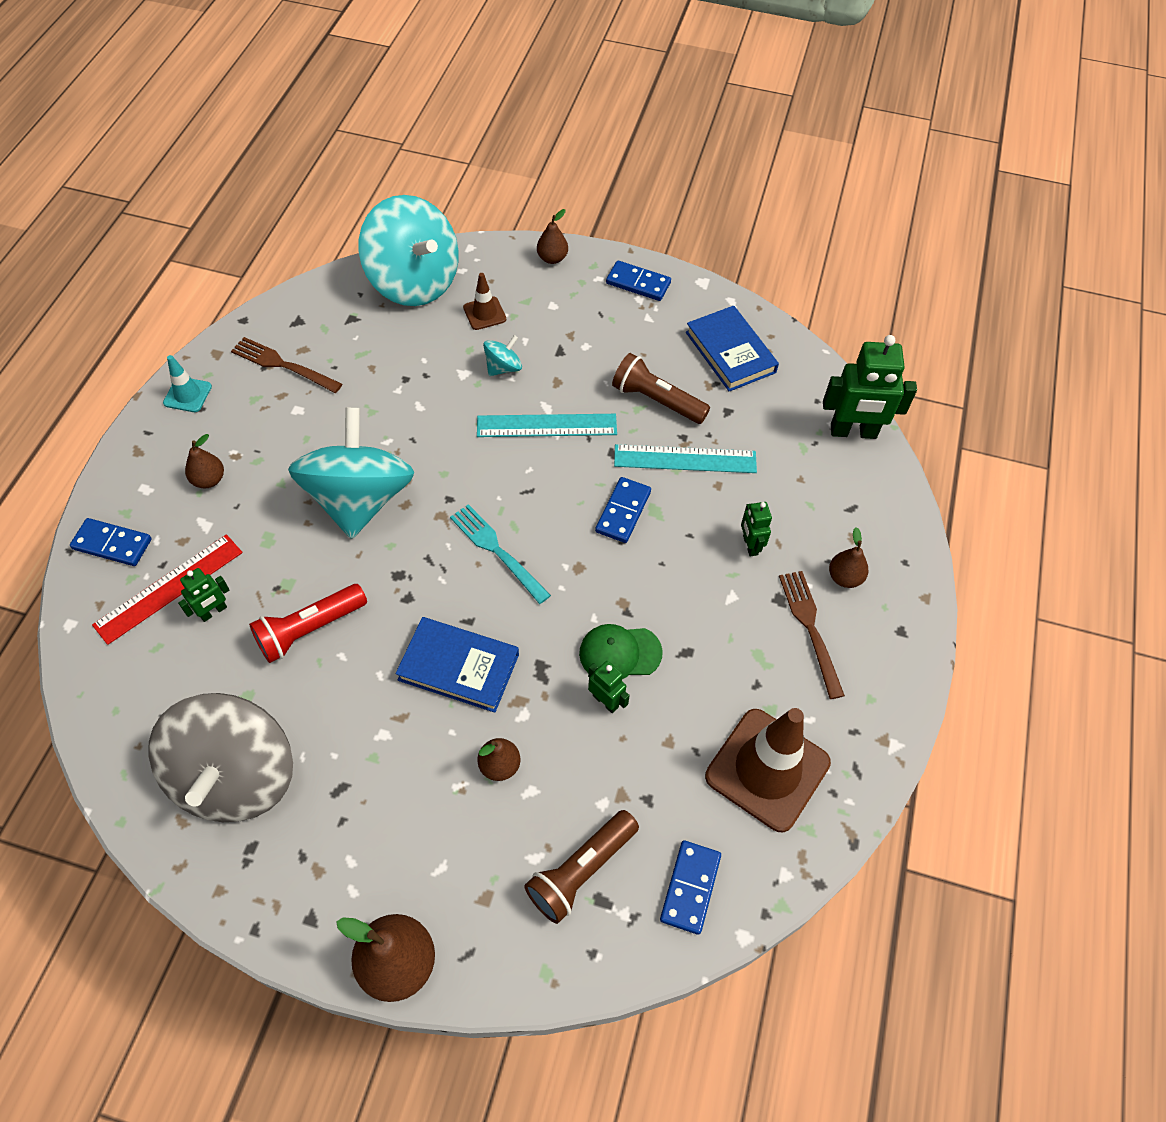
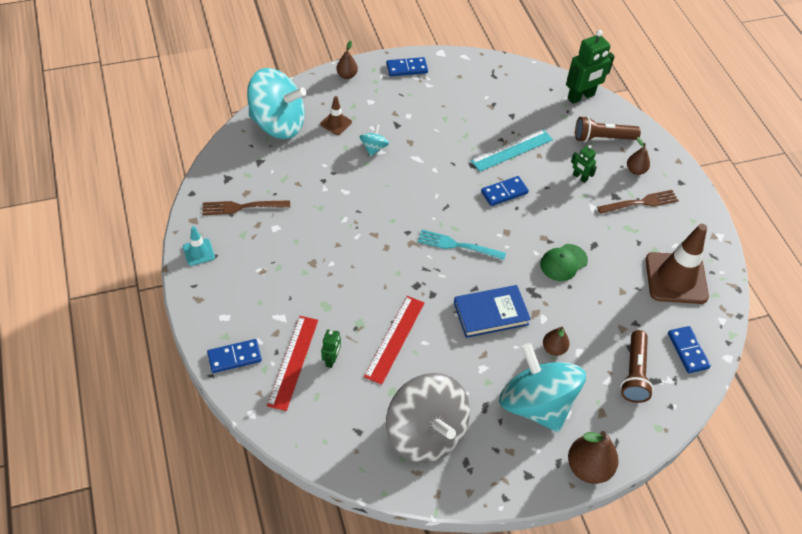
camera: 35 degrees left, 5 degrees down
(209, 480) = (259, 292): brown pear -> none
(309, 629) = (394, 339): red flashlight -> red ruler
(360, 499) = (358, 257): turquoise spinning top -> turquoise spinning top (536, 404)
(546, 426) = (425, 168): turquoise ruler -> none
(605, 701) = (577, 289): green robot -> none
(623, 511) = (504, 192): blue domino -> blue domino turned 75 degrees clockwise
(656, 400) = (471, 127): brown flashlight -> brown flashlight (602, 138)
(730, 352) = (487, 84): blue book -> none
(810, 628) = (640, 202): brown fork -> brown fork turned 120 degrees clockwise

